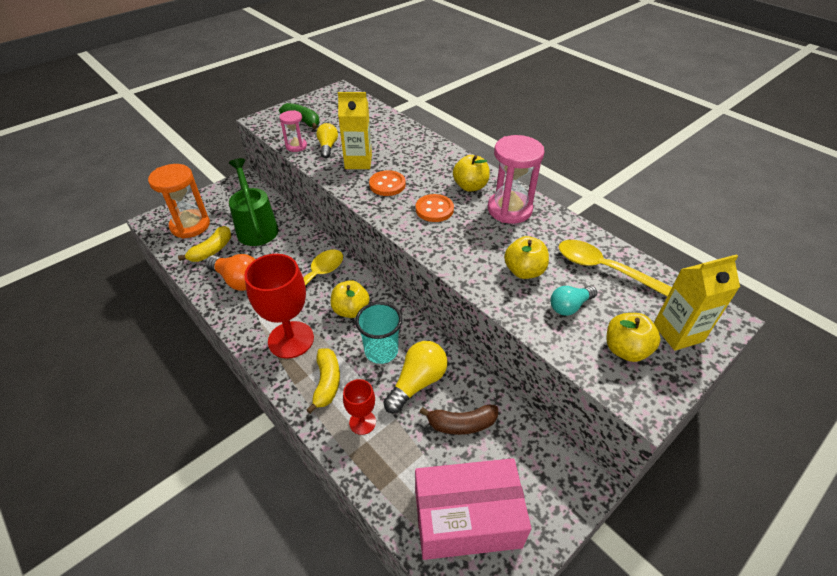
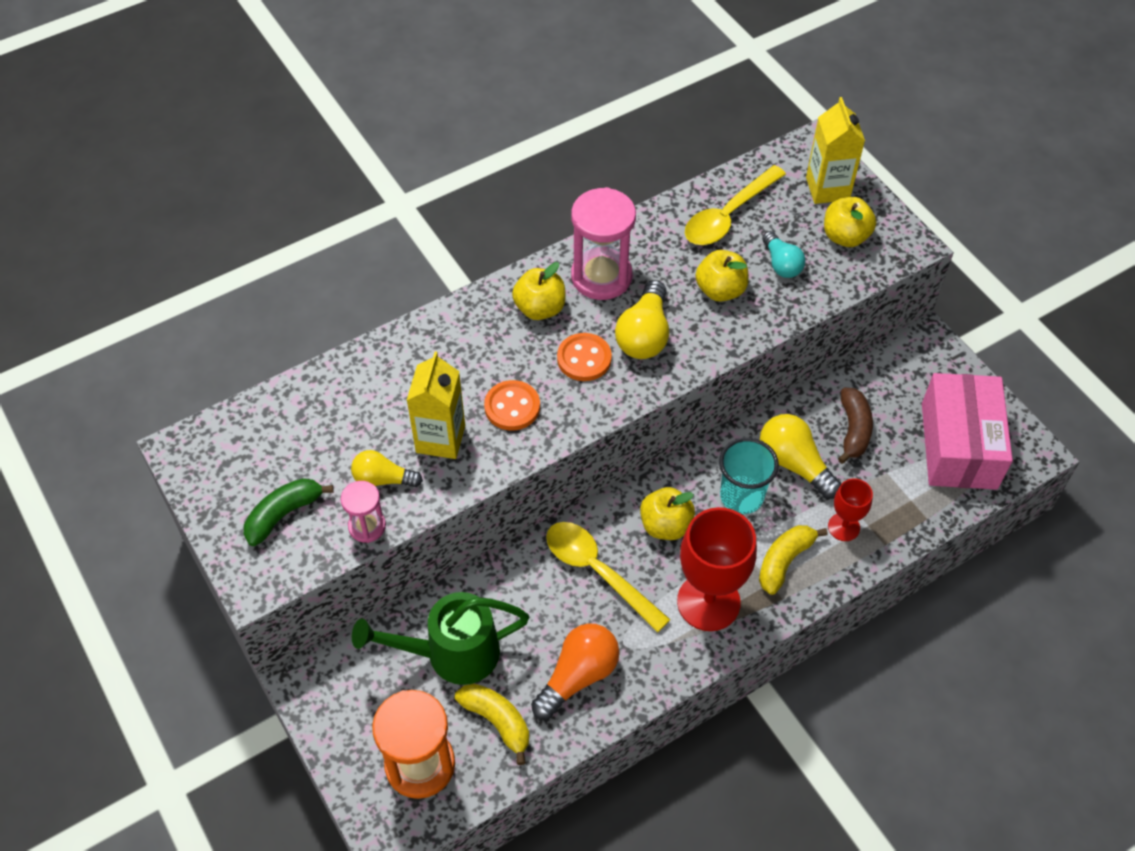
camera: 80 degrees left, 10 degrees up
(327, 383) = (784, 561): yellow banana -> yellow banana turned 60 degrees counterclockwise
(465, 235) = (644, 335): none -> yellow light bulb

